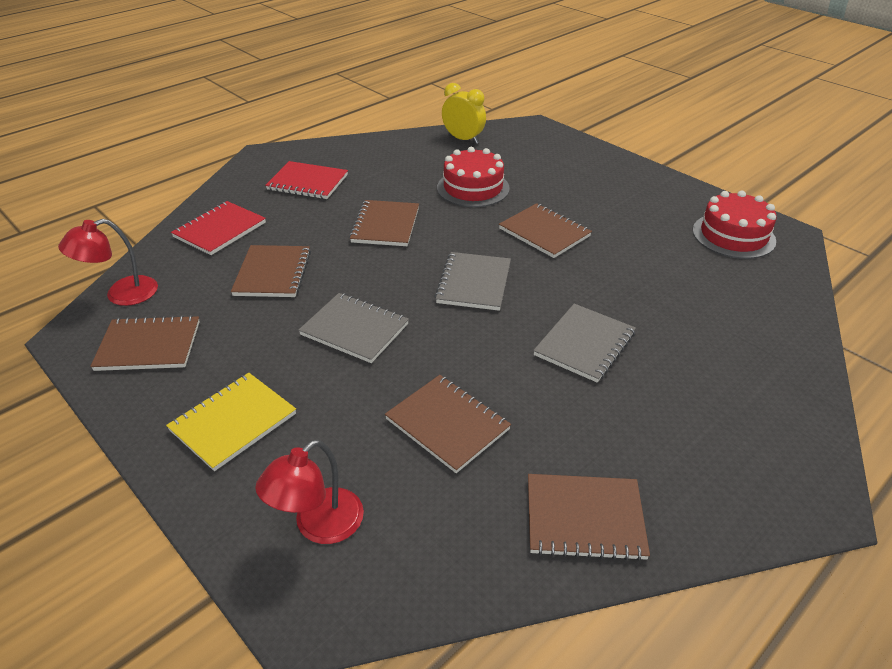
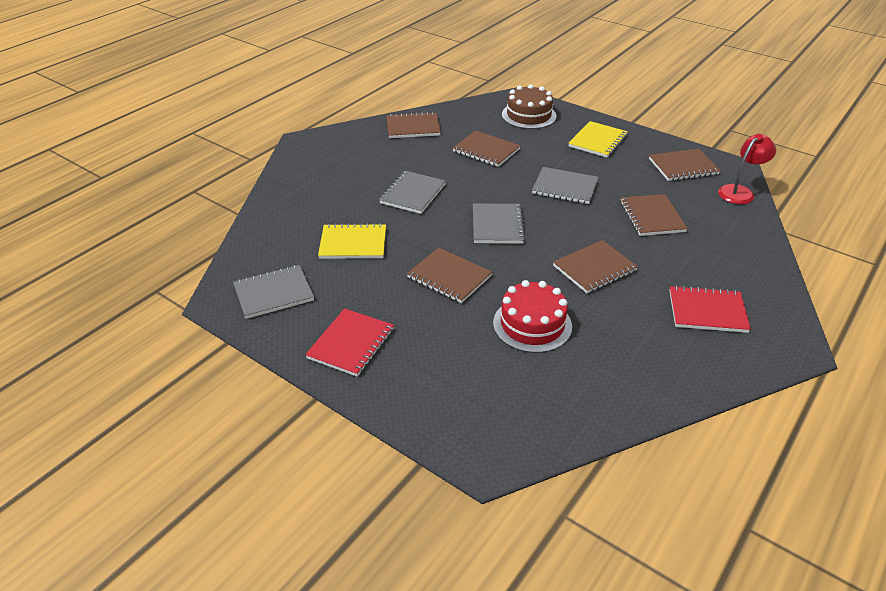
camera: 170 degrees right, 0 degrees up
(220, 230) = (732, 247): red notebook -> red notebook (351, 344)
(319, 526) = (529, 115): red lamp -> brown cake
(385, 225) = (594, 268): brown notebook -> brown notebook turned 60 degrees clockwise
(463, 139) = (576, 413): yellow clock -> none
(659, 279) = (353, 243): none -> yellow notebook
(733, 235) = (274, 293): red cake -> grey notebook

